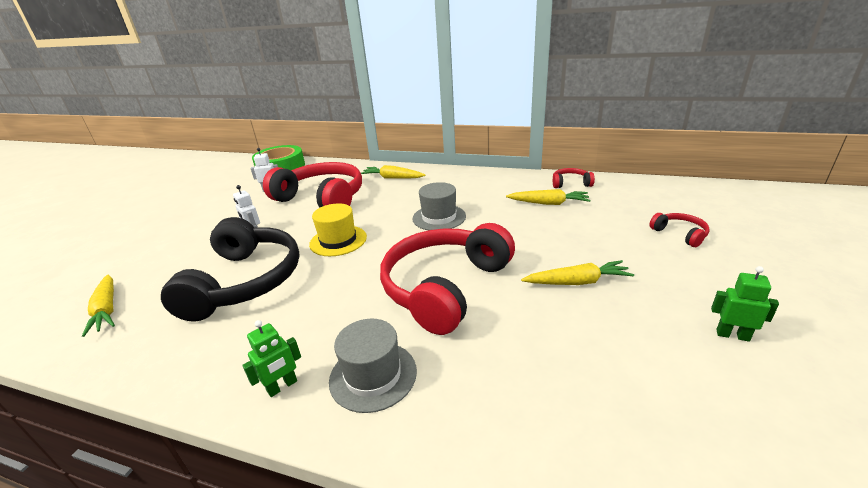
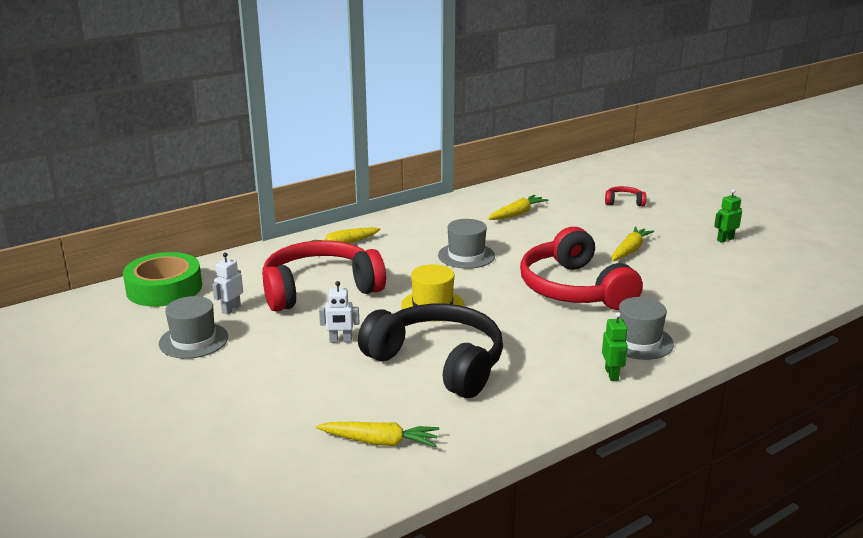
camera: 55 degrees left, 5 degrees down
(223, 198) = (193, 340): none -> grey hat
(570, 183) = (500, 194): red headphones -> none

